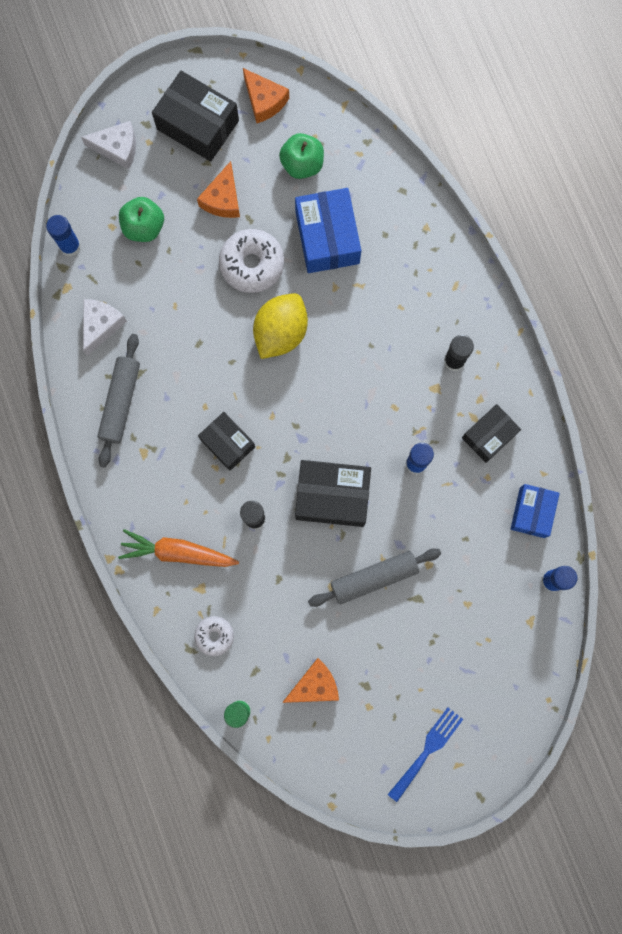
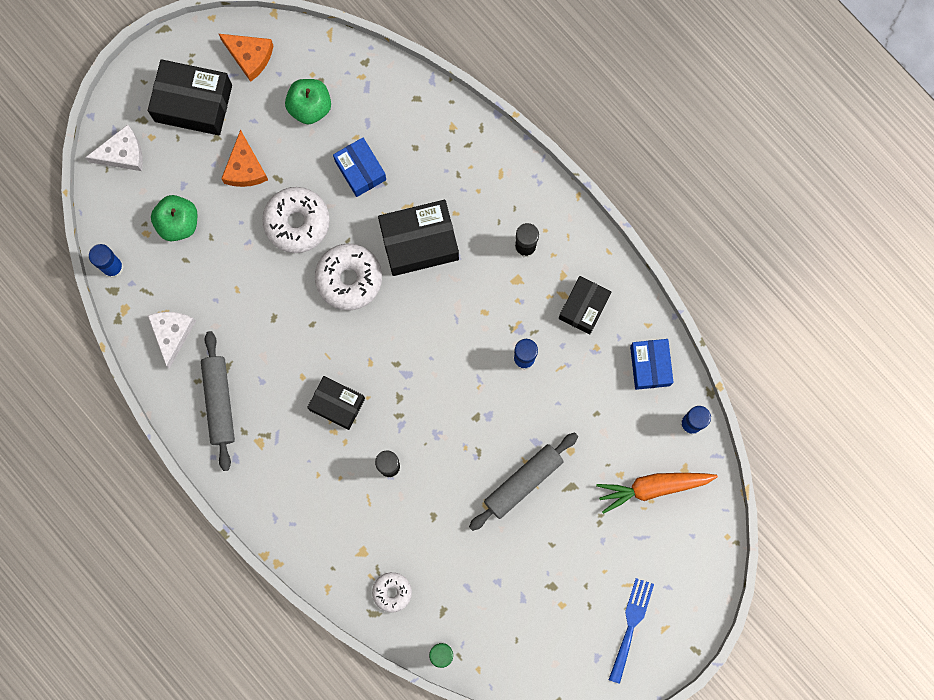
camera: 20 degrees left, 0 degrees up
(178, 552) = (328, 526): orange carrot -> orange carrot (653, 487)
(280, 332) = (349, 279): yellow lemon -> white donut
(315, 685) = (504, 603): orange cheese -> none
(327, 237) = (360, 170): blue box -> blue box, size x0.64
(332, 496) = (455, 418): black box -> black box (419, 242)

